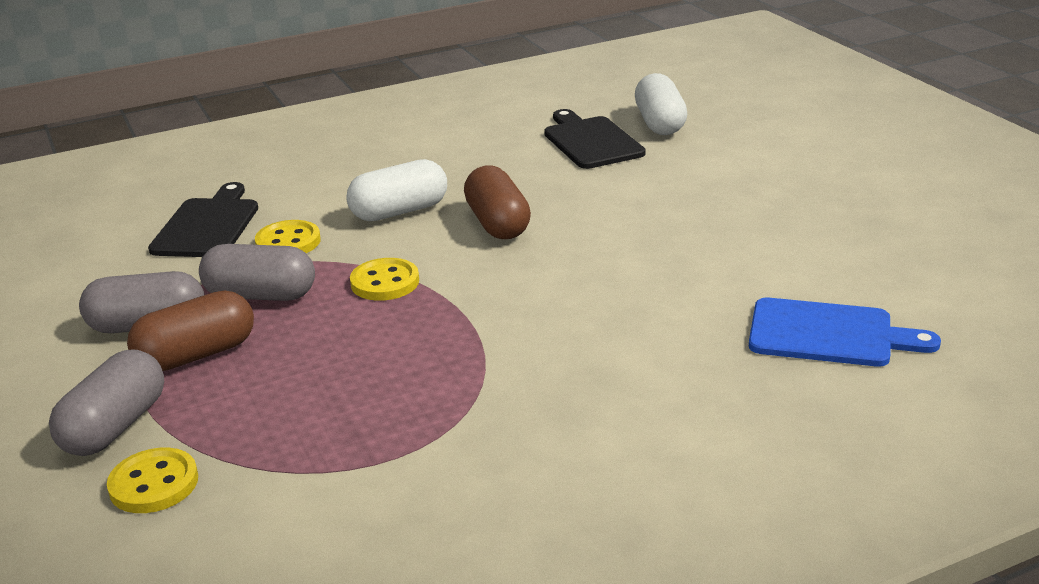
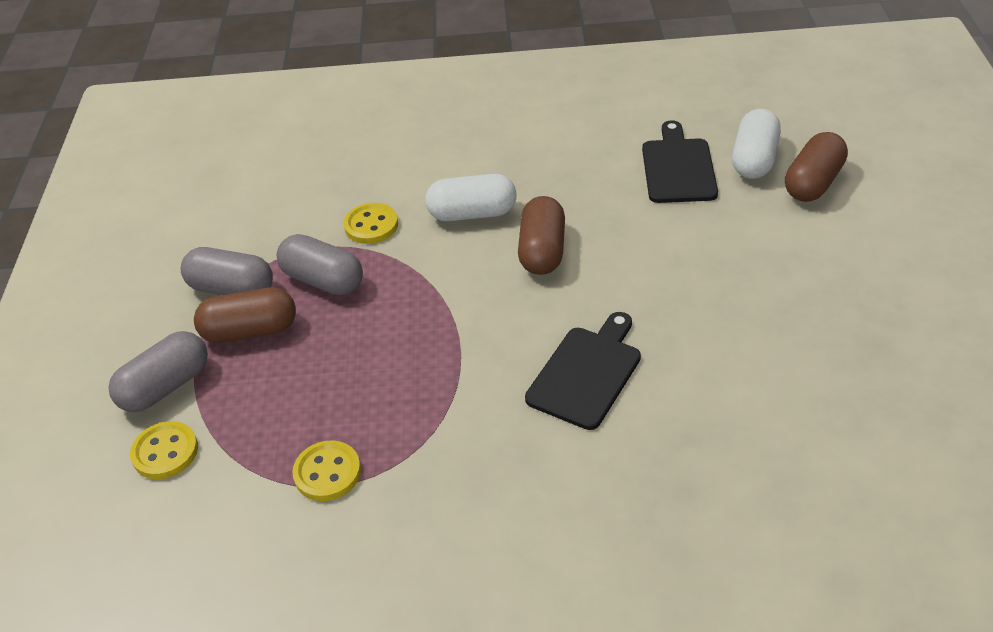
camera: 25 degrees right, 15 degrees up
(208, 225) = (322, 189): black cutting board -> black cutting board (587, 373)
(385, 282) = (419, 294): yellow button -> yellow button (327, 472)
(727, 129) = (813, 183): none -> brown capsule
(828, 334) = (743, 472): blue cutting board -> none

